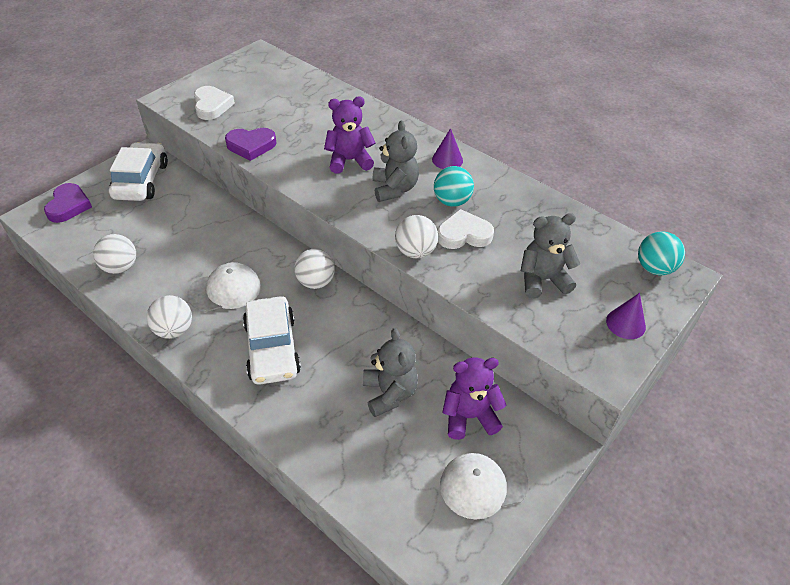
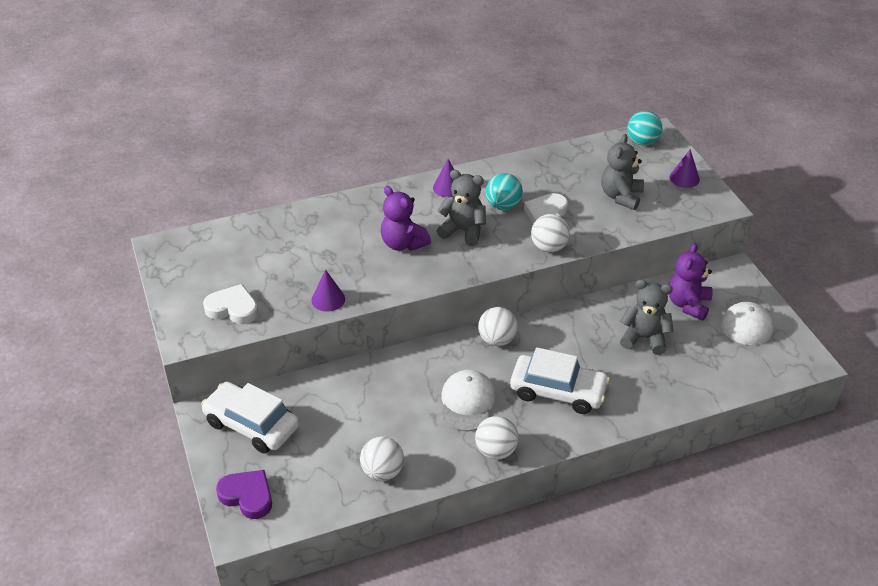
camera: 60 degrees left, 5 degrees down
(251, 146) = (328, 299): purple heart -> purple cone
(349, 160) = (403, 243): purple teddy bear -> purple teddy bear turned 60 degrees counterclockwise

